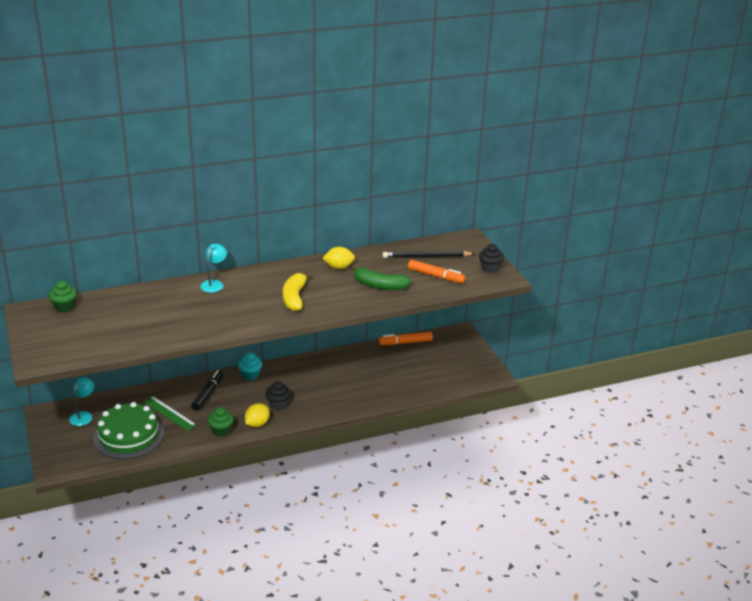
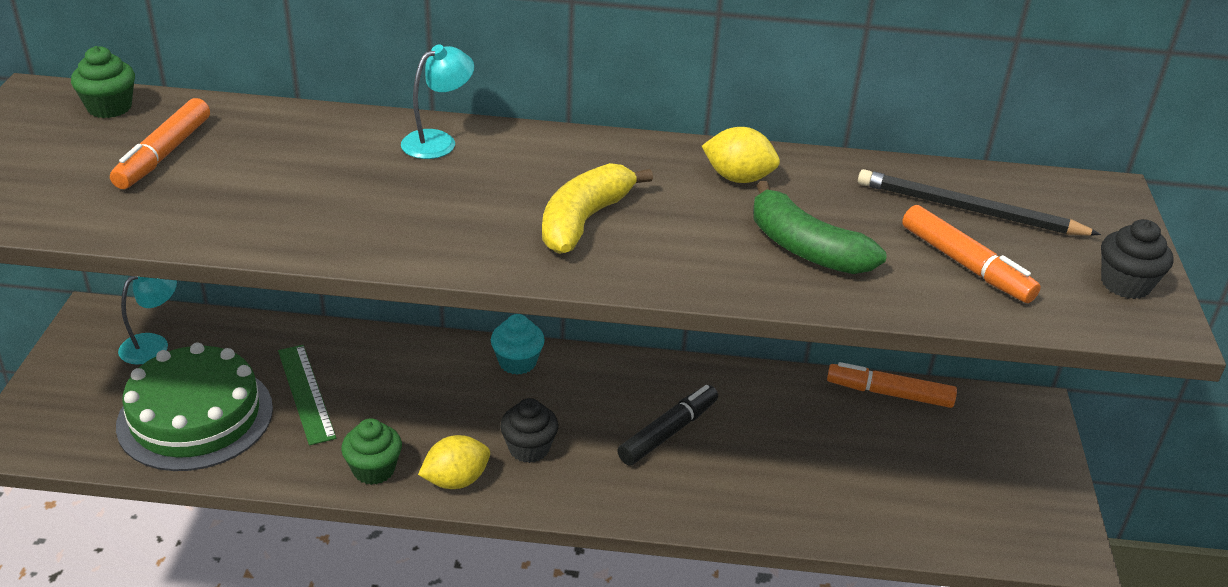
camera: 25 degrees right, 5 degrees up
(108, 318) = (163, 154): none -> orange marker
(208, 394) = (408, 376): black marker -> black marker (668, 432)

